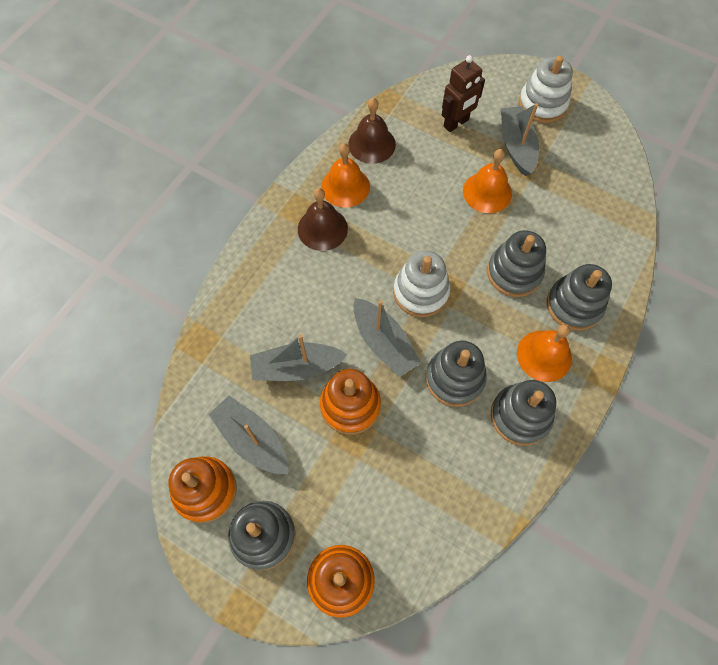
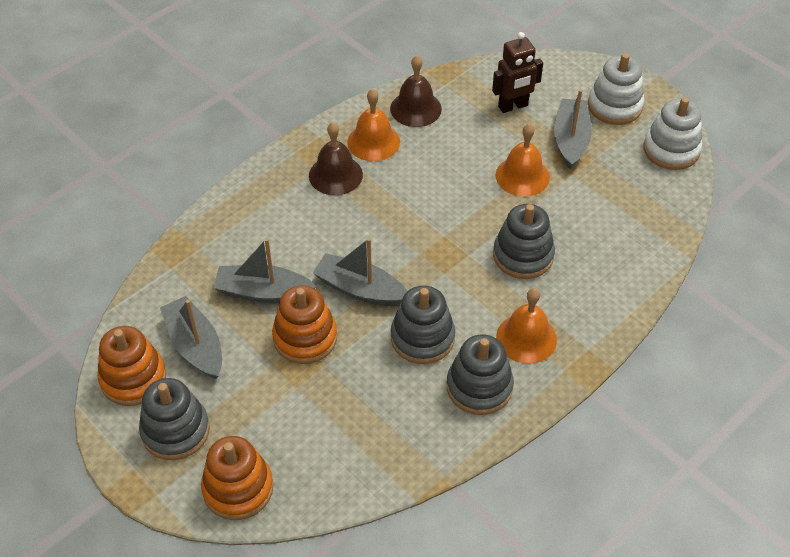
camera: 15 degrees right, 15 degrees down
(383, 342) = (360, 289): grey boat -> grey boat turned 135 degrees clockwise
(421, 292) = (416, 252): white stacking toy -> white stacking toy (671, 150)
(574, 305) = (577, 299): grey stacking toy -> none

